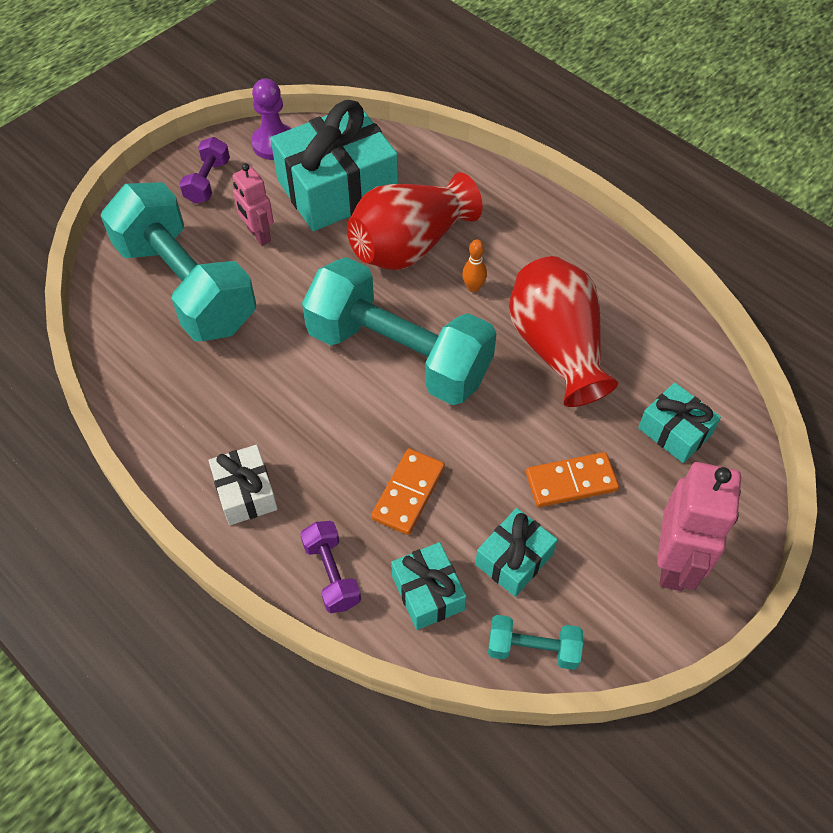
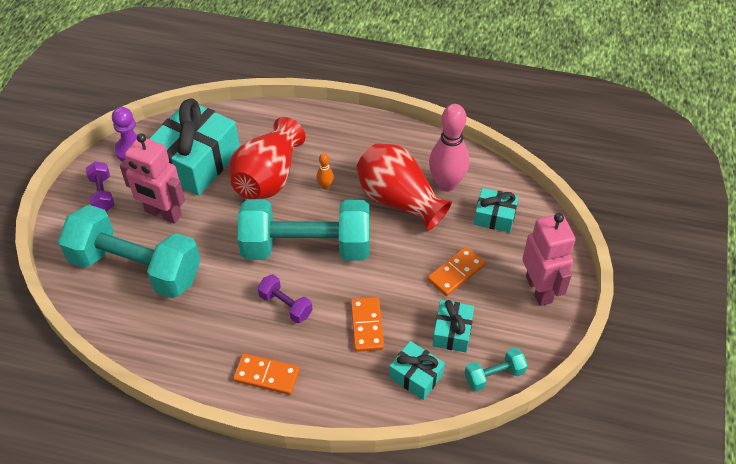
camera: 30 degrees left, 5 degrees down
(246, 493) = (267, 375): white gift -> orange domino
(258, 235) = (163, 213): pink robot -> pink robot, size x1.64
(331, 574) = (352, 395): purple dumbbell -> purple dumbbell (285, 305)
(635, 356) = (446, 184): none -> pink bowling pin

